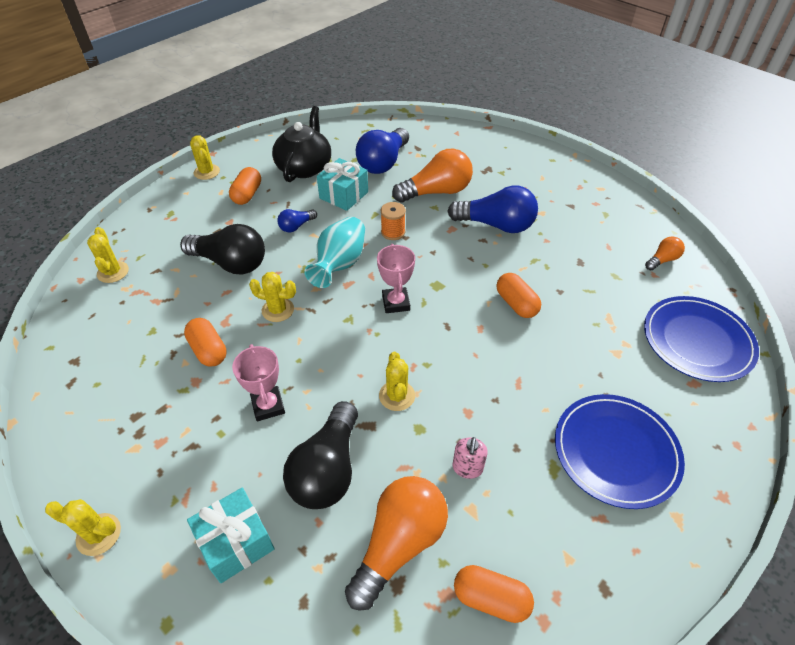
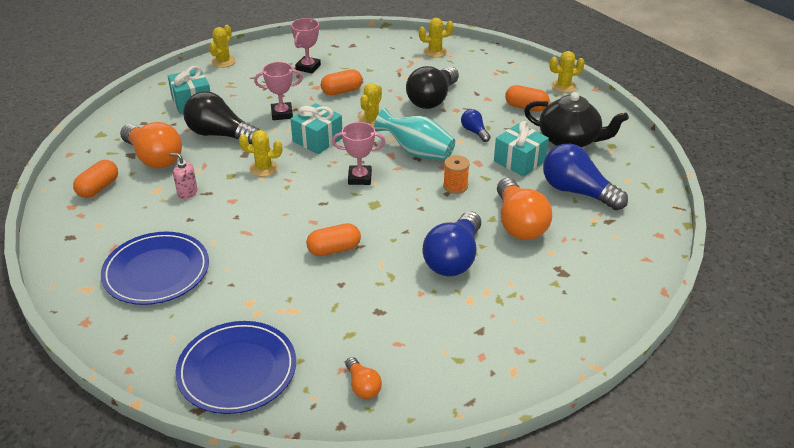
camera: 100 degrees right, 10 degrees down
(136, 402) = (308, 67): none -> pink trophy
(326, 354) = (317, 140): none -> turquoise gift

